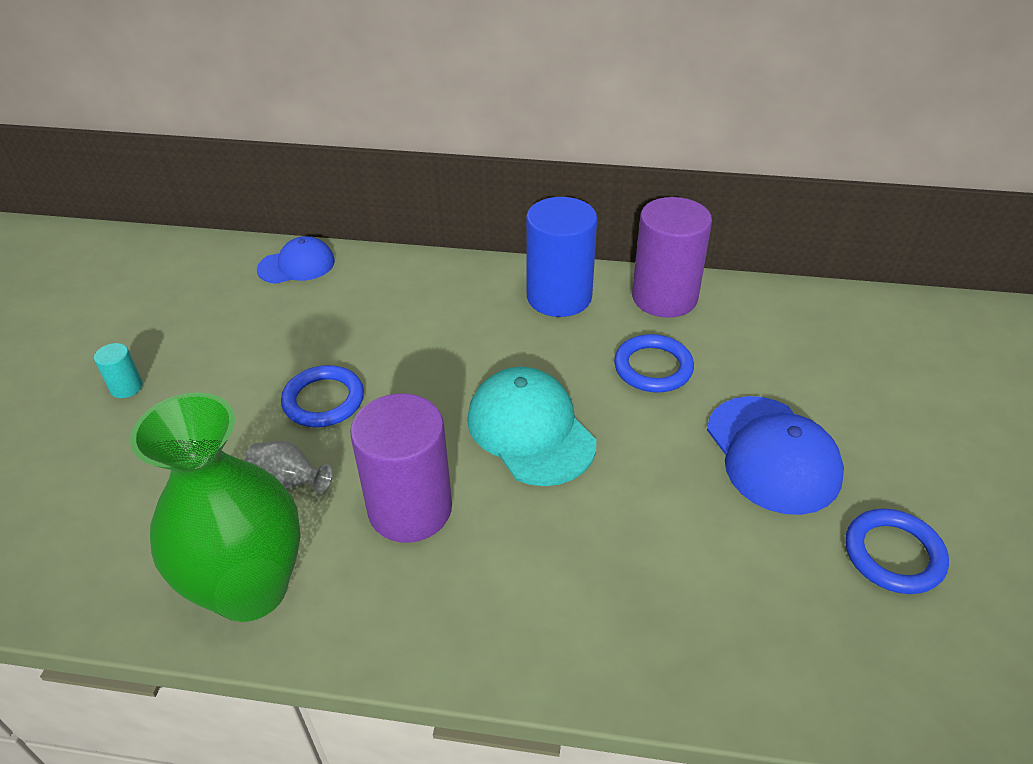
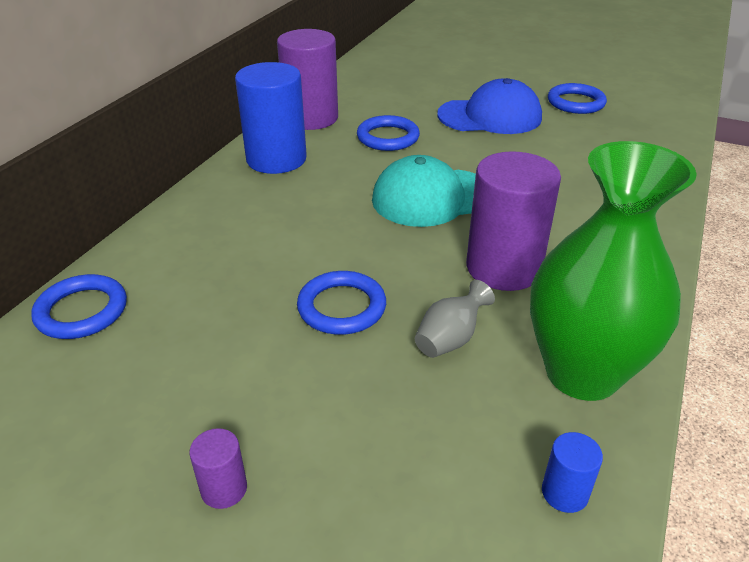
camera: 75 degrees left, 5 degrees down
(108, 582) = (564, 493): none -> blue cylinder
(126, 387) = (224, 489): turquoise cylinder -> purple cylinder
(297, 265) = (82, 311): blue cap -> blue ring

